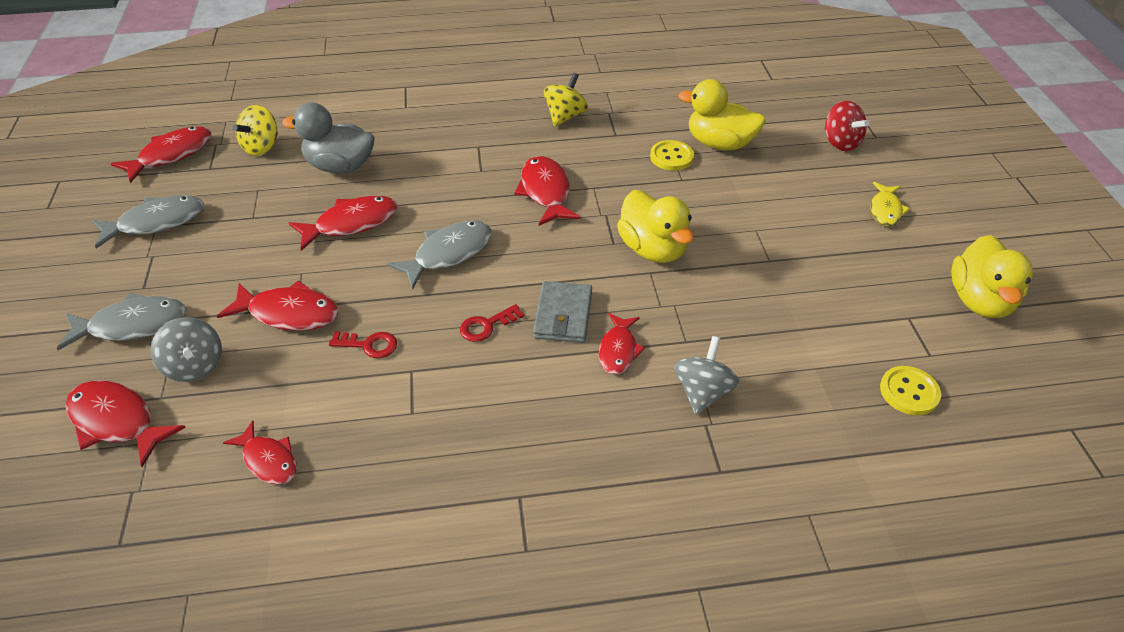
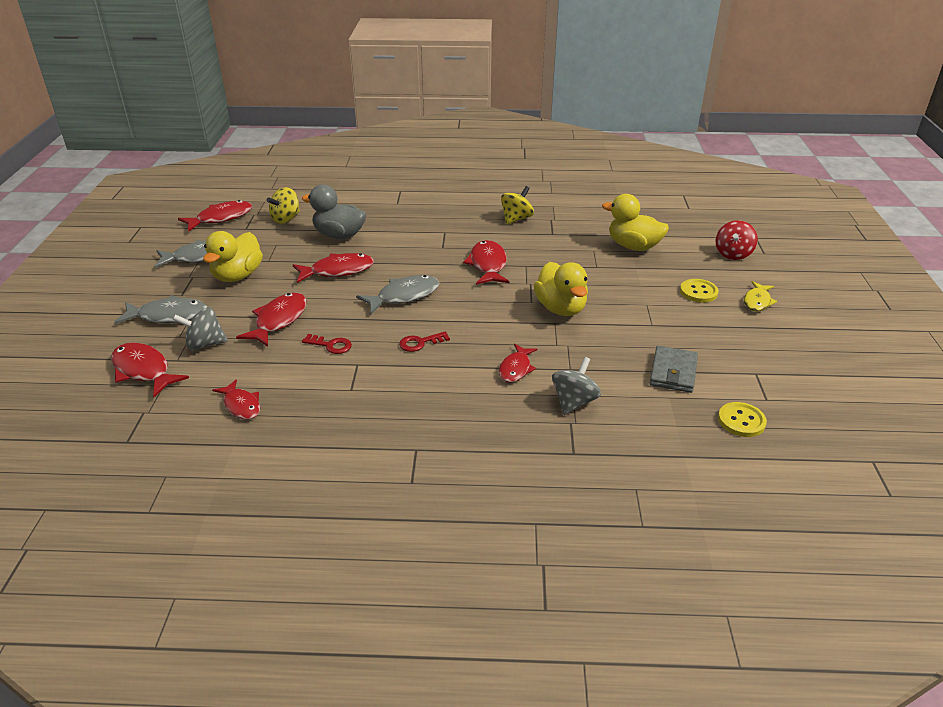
camera: 10 degrees right, 10 degrees down
(195, 366) = (205, 344): grey spinning top -> grey spinning top turned 105 degrees clockwise
(289, 313) = (279, 320): red fish -> red fish turned 90 degrees counterclockwise
(563, 315) = (479, 342): grey wallet -> grey wallet (673, 372)
(671, 157) = (592, 251): yellow button -> yellow button (698, 292)
(840, 142) = (733, 254): red spinning top -> red spinning top turned 45 degrees clockwise
(979, 300) = (819, 368): yellow duck -> yellow duck (237, 276)

